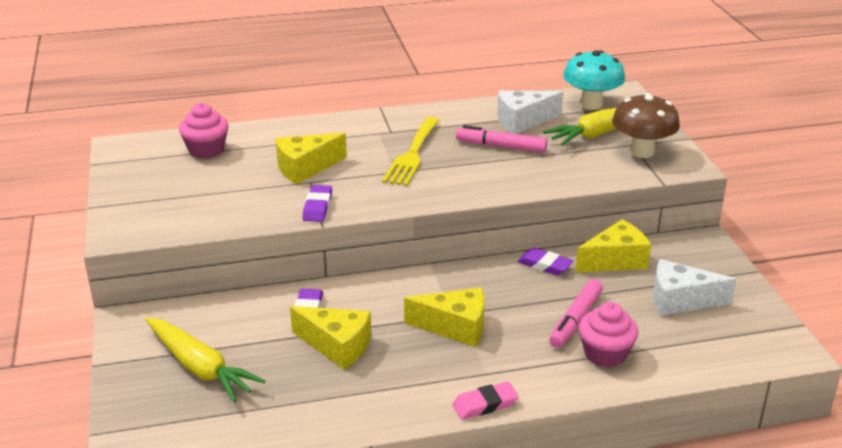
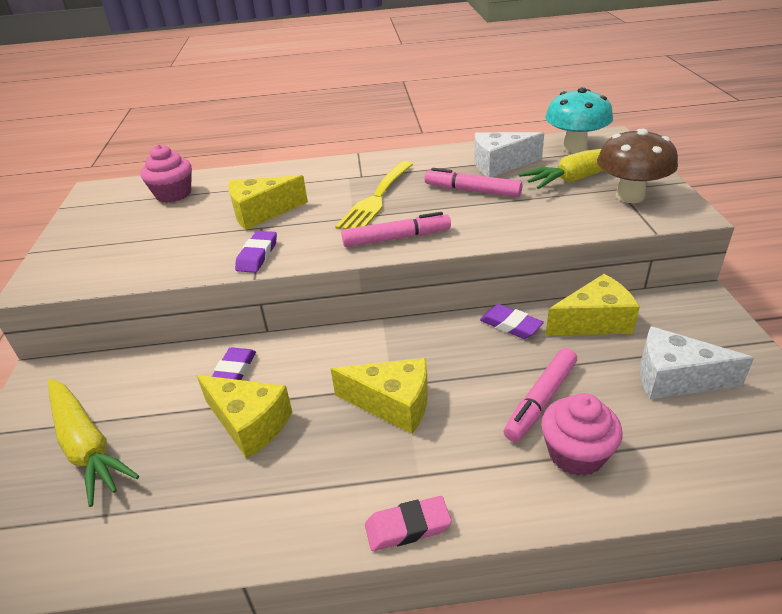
camera: 10 degrees right, 5 degrees up
(441, 190) = (396, 238): none -> pink marker

